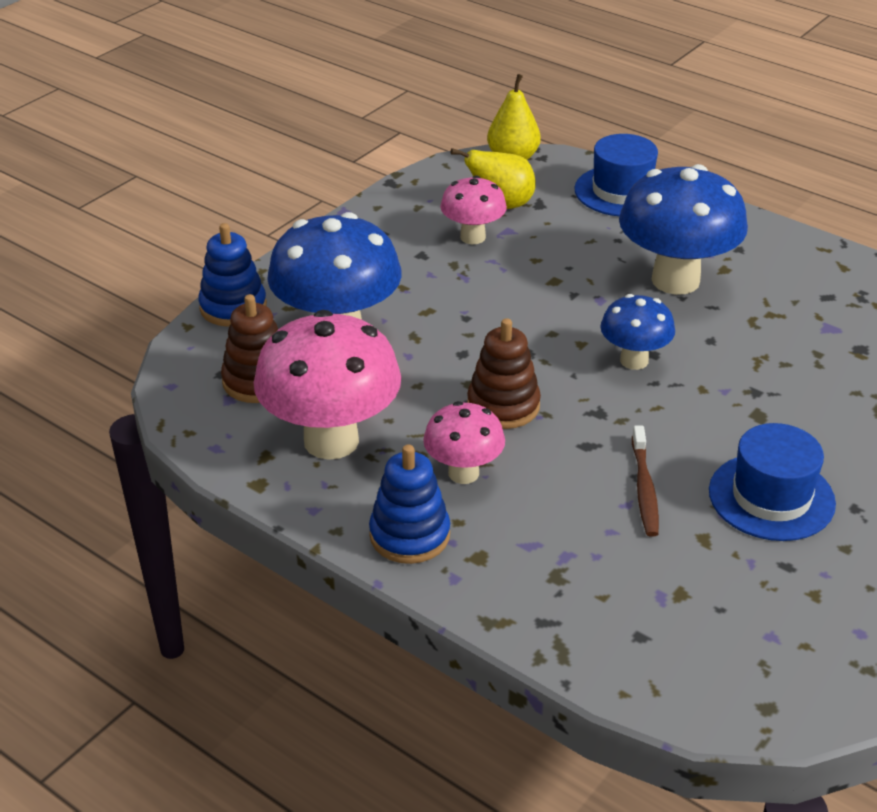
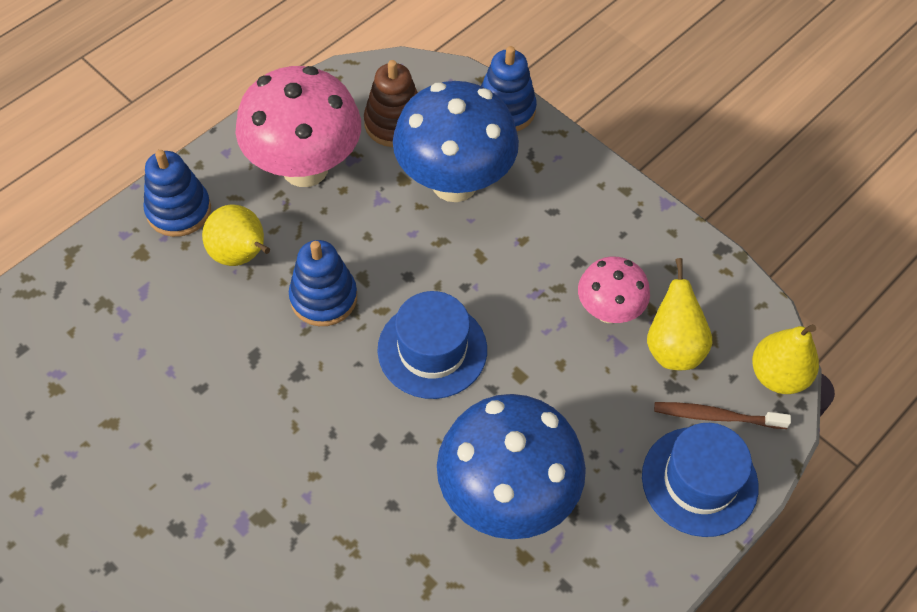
camera: 95 degrees right, 20 degrees up
(463, 473) = (241, 255): pink mushroom -> yellow pear
(503, 406) = (323, 298): brown stacking toy -> blue stacking toy
(634, 360) = (370, 422): blue mushroom -> none
(644, 488) = (185, 389): brown toothbrush -> brown toothbrush (716, 416)
(771, 497) = (144, 494): blue hat -> blue hat (432, 349)

